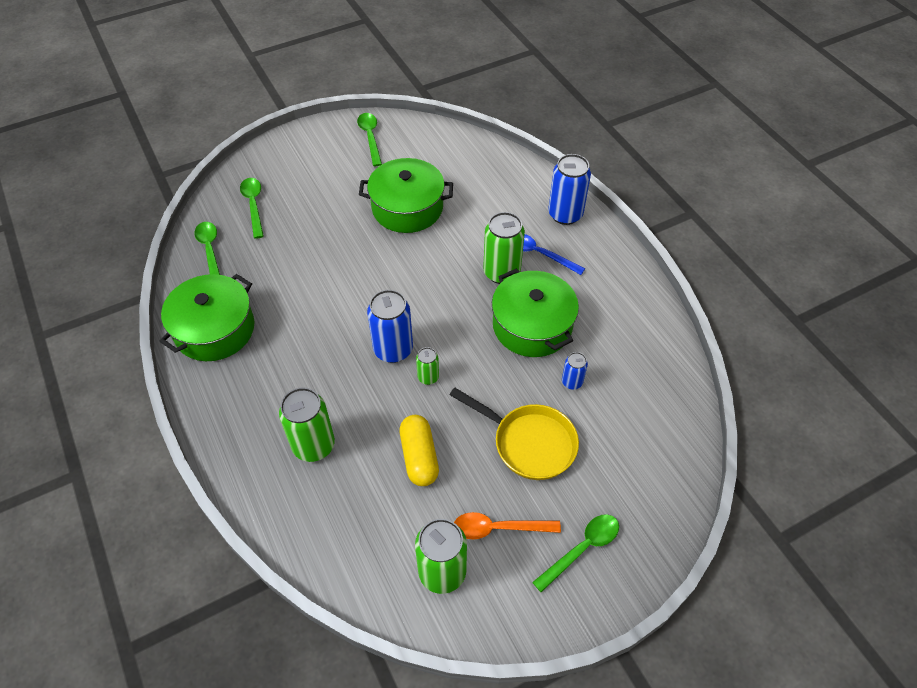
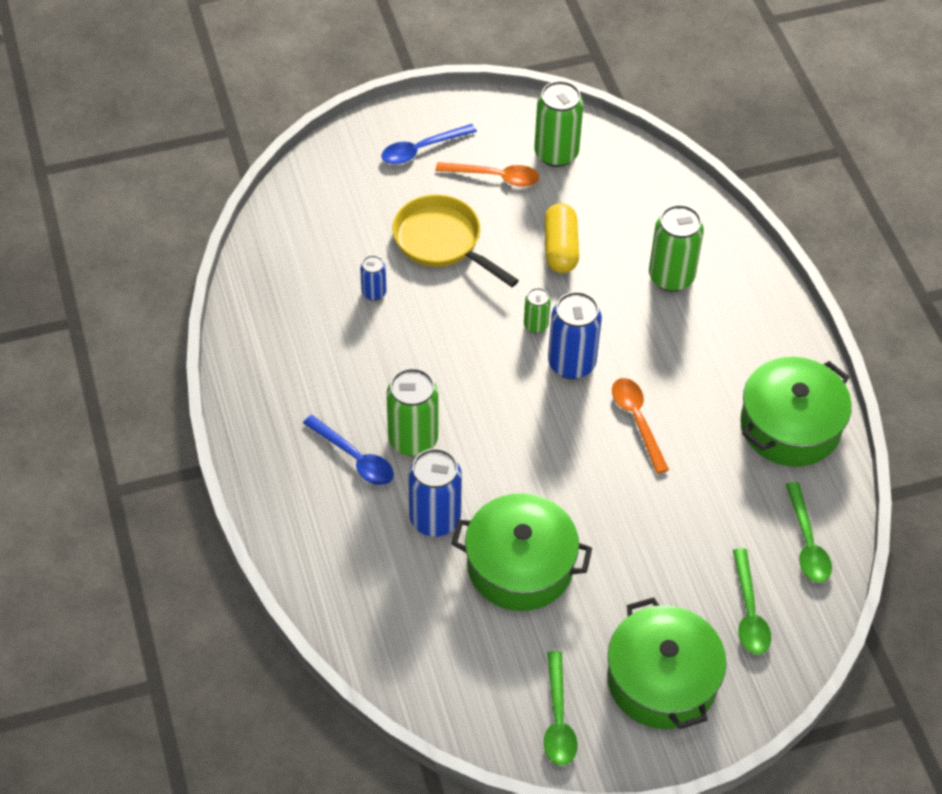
camera: 170 degrees left, 0 degrees up
(336, 313) = (637, 421): none -> orange spoon
(532, 325) = (396, 363): green pot -> green pot (662, 680)
(565, 214) = (295, 513): blue can -> blue can (435, 519)
(582, 549) = (421, 149): green spoon -> blue spoon

